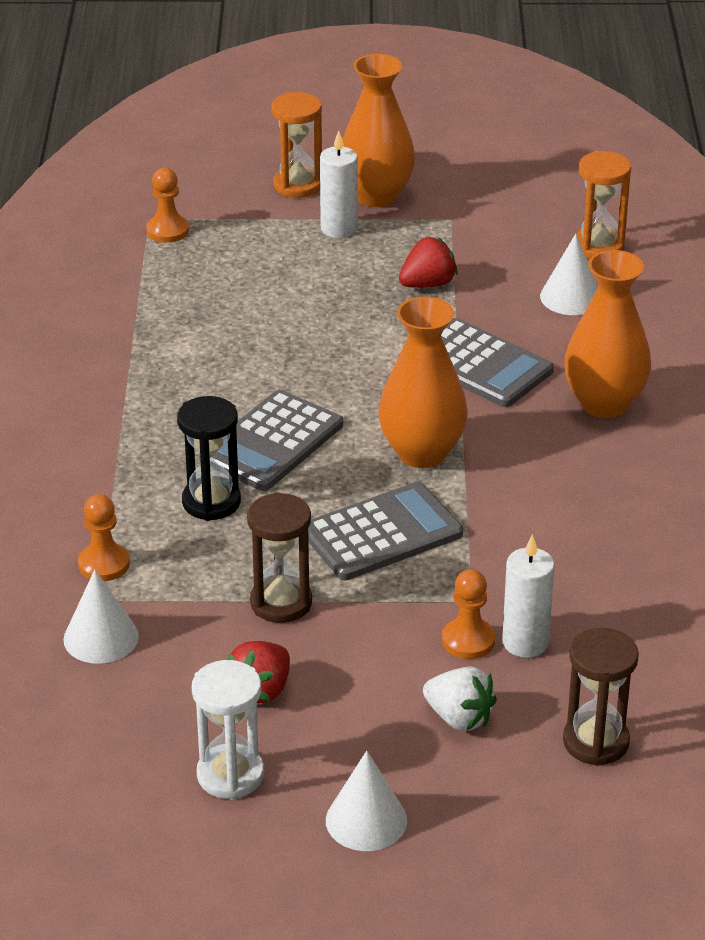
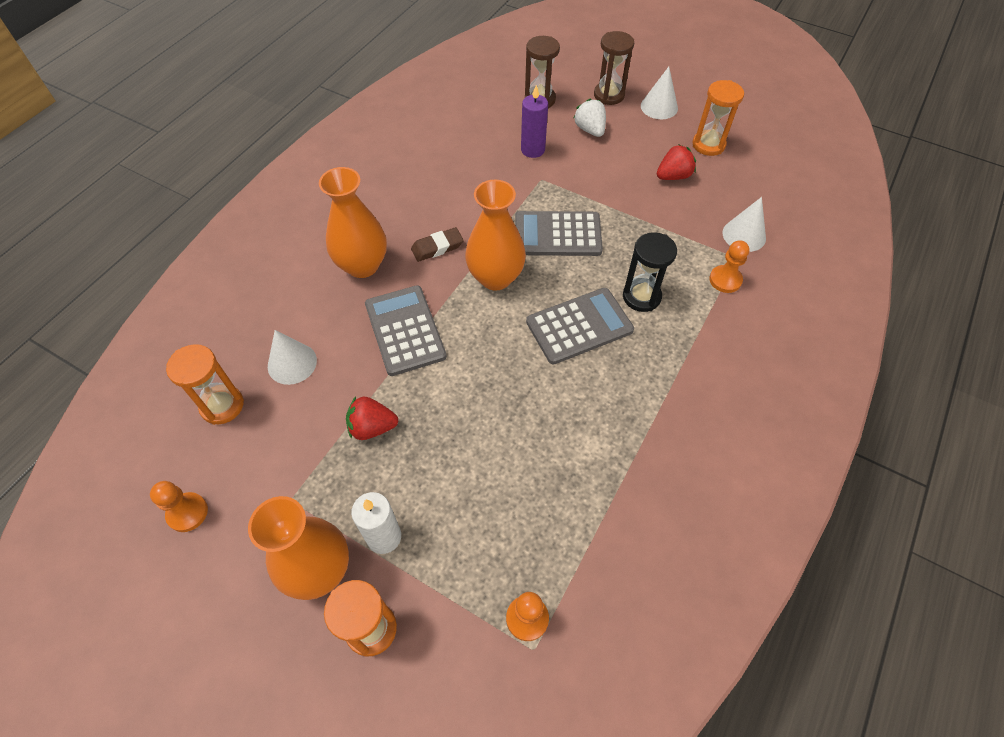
camera: 150 degrees left, 20 degrees up
(230, 775) = (708, 145): white hourglass -> orange hourglass
(281, 602) = (637, 216): brown hourglass -> brown hourglass (609, 95)
(468, 640) = (558, 161): orange pawn -> orange pawn (187, 513)
(525, 642) = (532, 150): white candle -> purple candle
(532, 457) = (437, 247): none -> brown eraser

